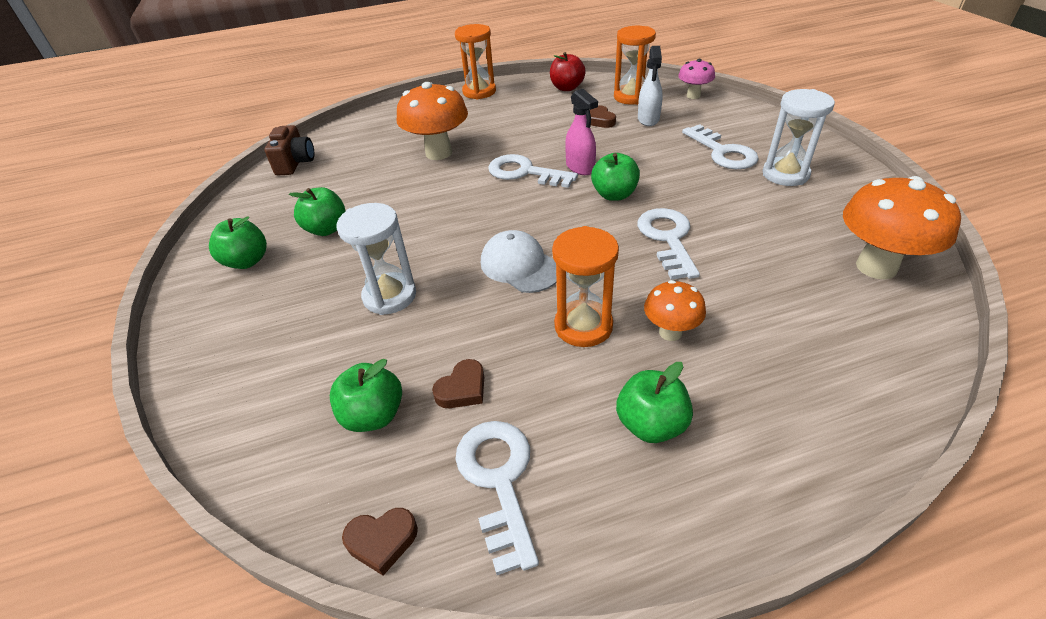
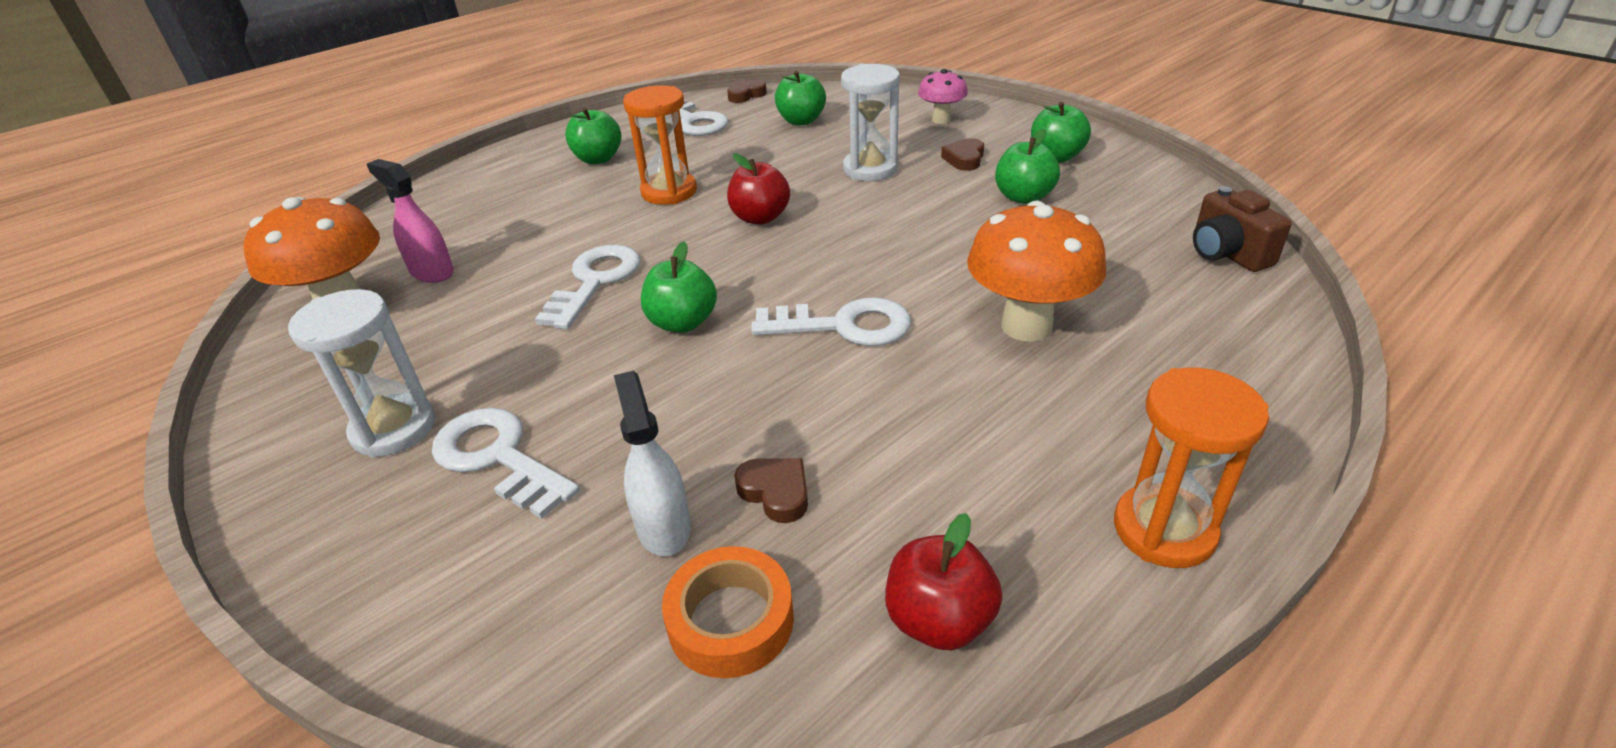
camera: 155 degrees right, 5 degrees down
(462, 389) = (748, 142): brown heart -> brown heart (964, 159)
(520, 266) = (760, 218): white cap -> red apple
(580, 167) = (758, 357): pink spray bottle -> pink spray bottle (432, 272)
(631, 97) = (731, 620): orange hourglass -> orange tape
(668, 239) = (595, 282): white key -> white key turned 135 degrees counterclockwise
(670, 332) = (587, 205): orange mushroom -> none
(693, 96) = (548, 678): pink mushroom -> pink mushroom (941, 119)

